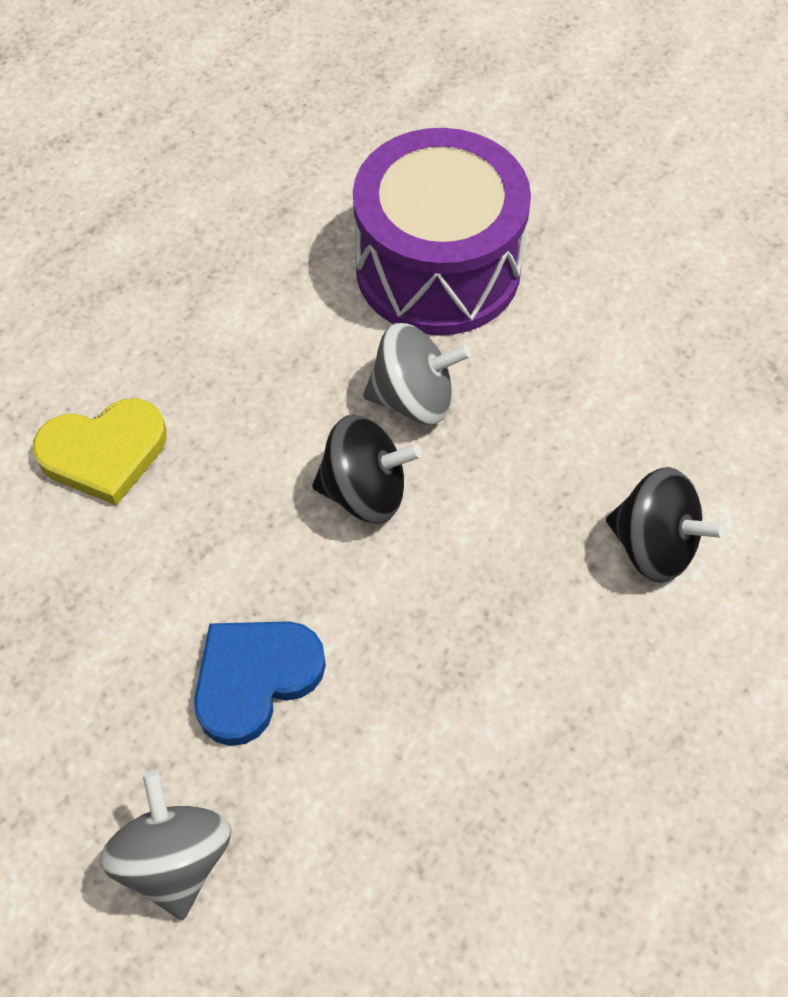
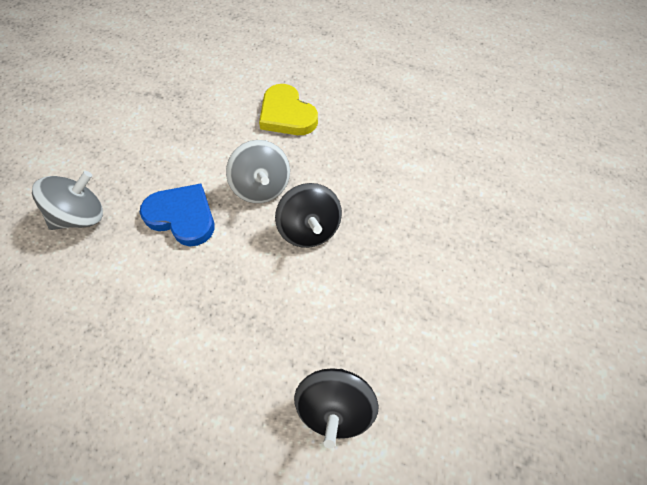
camera: 70 degrees right, 0 degrees up
(413, 398) = (381, 233): grey spinning top -> grey spinning top (261, 187)
(438, 268) = (479, 217): purple drum -> none

